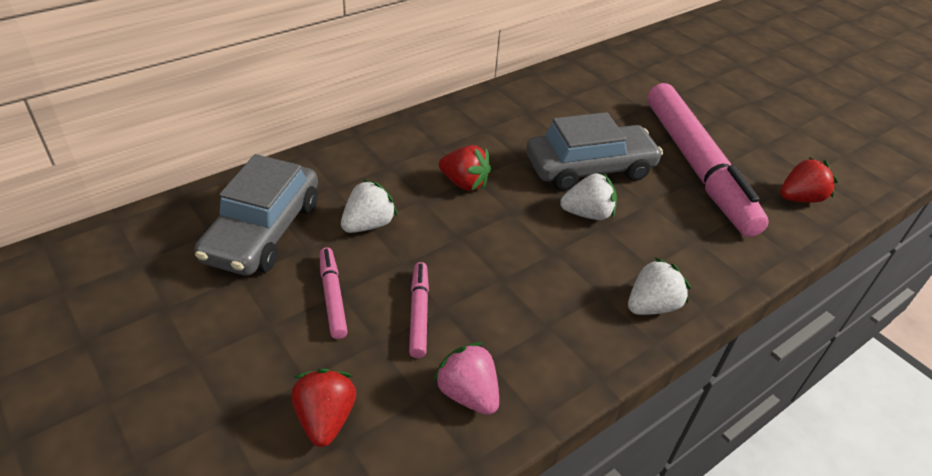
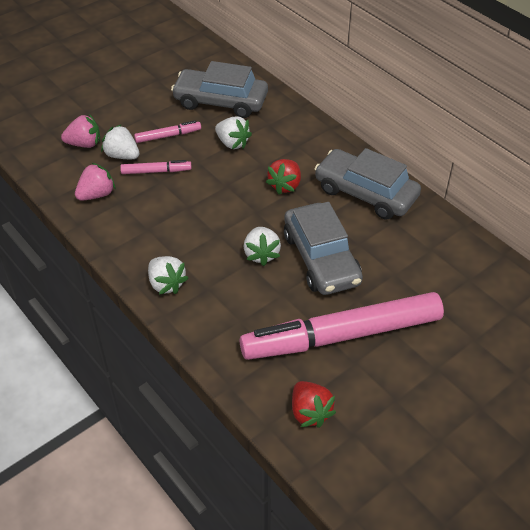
camera: 90 degrees right, 5 degrees up
(325, 419) = (84, 144): red strawberry -> pink strawberry
(371, 359) = (122, 155): none -> white strawberry
(483, 124) = (365, 193): none -> grey car

